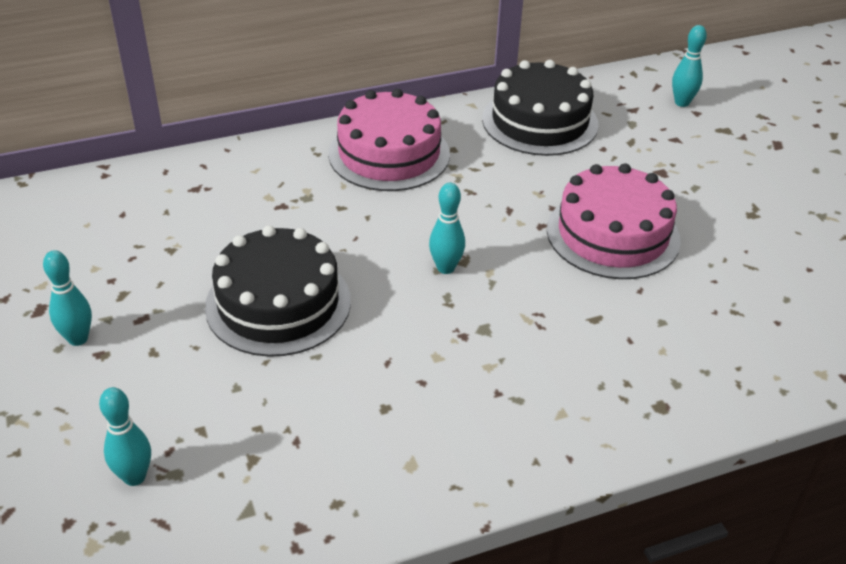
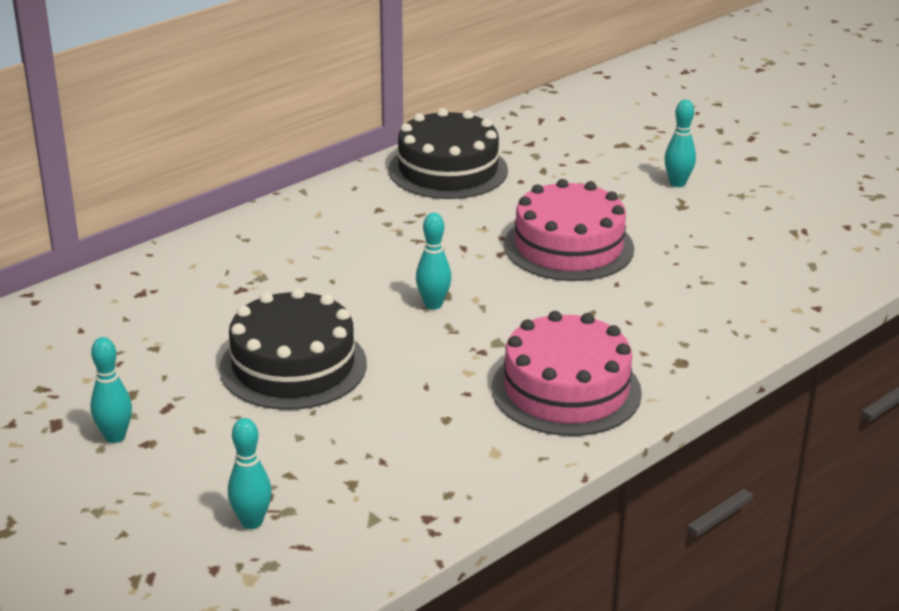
camera: 20 degrees left, 10 degrees down
(389, 154) = (318, 225): pink cake -> pink cake (566, 390)
(682, 103) = (571, 129): turquoise bowling pin -> turquoise bowling pin (677, 183)

